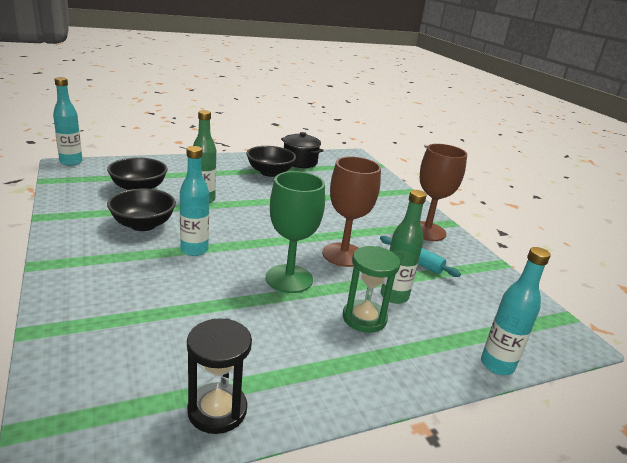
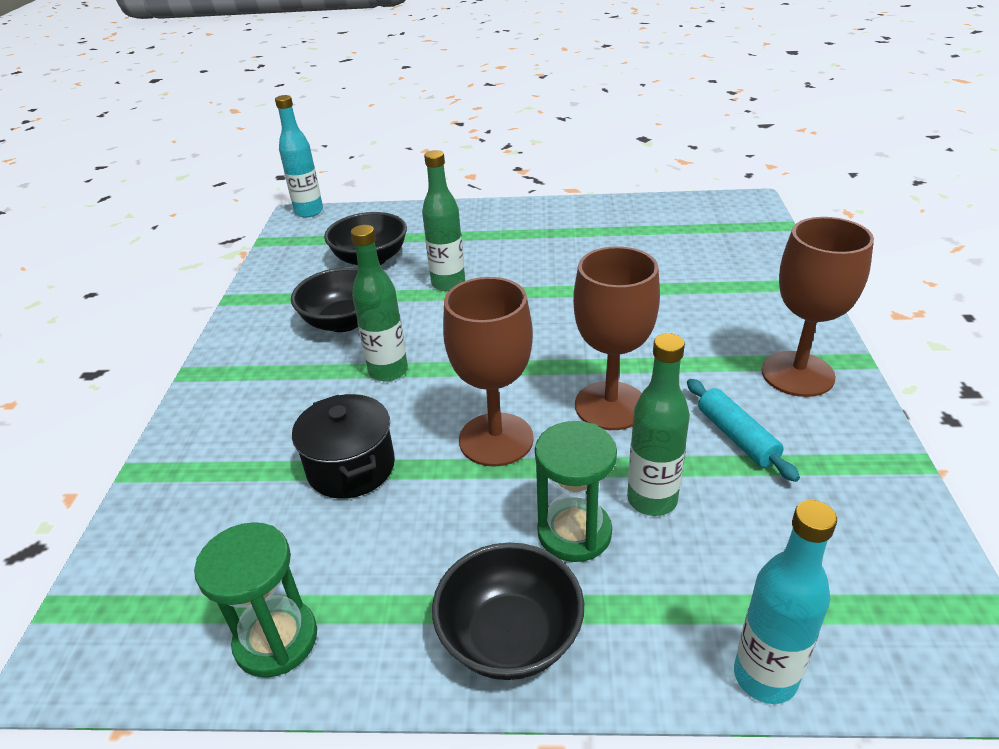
camera: 30 degrees right, 10 degrees up
(194, 250) = (388, 371): turquoise bottle -> green bottle
(217, 410) = (276, 640): black hourglass -> green hourglass
(270, 172) = (578, 236): black bowl -> black bowl (510, 637)
(289, 279) = (496, 439): green goblet -> brown goblet
(300, 162) = (641, 216): black pot -> black pot (351, 467)

